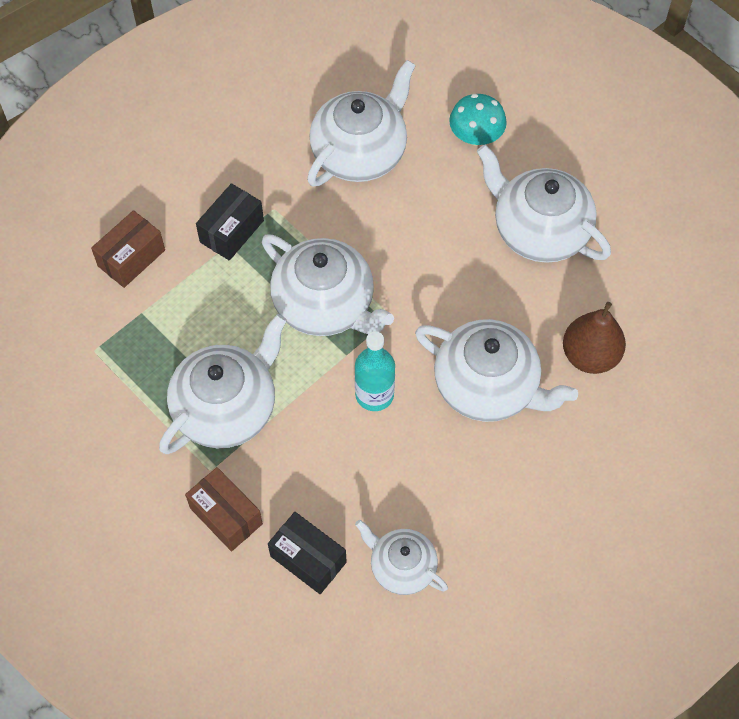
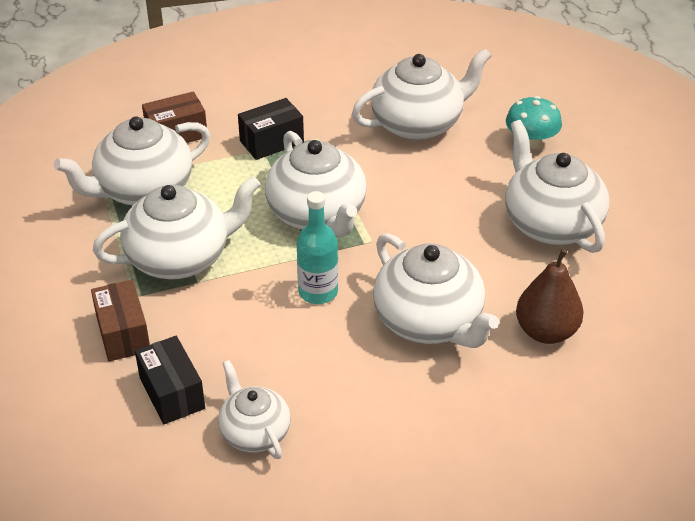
camera: 25 degrees right, 20 degrees down
(141, 342) = (143, 190): none -> white teapot

